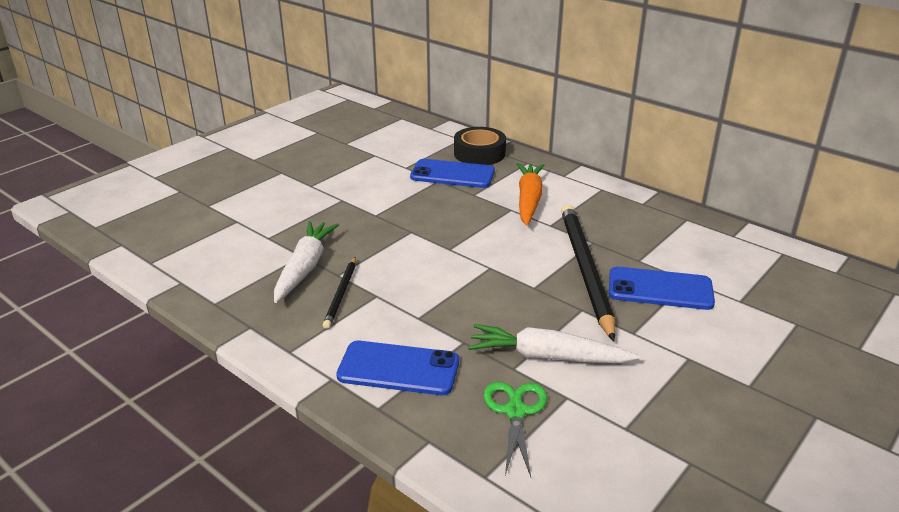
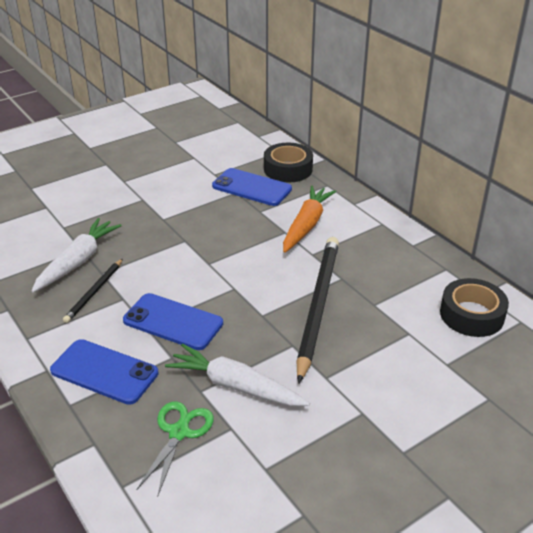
camera: 15 degrees right, 5 degrees up
(660, 289) = (376, 338): blue phone -> blue phone (173, 322)
(735, 254) = (471, 315): none -> black tape

